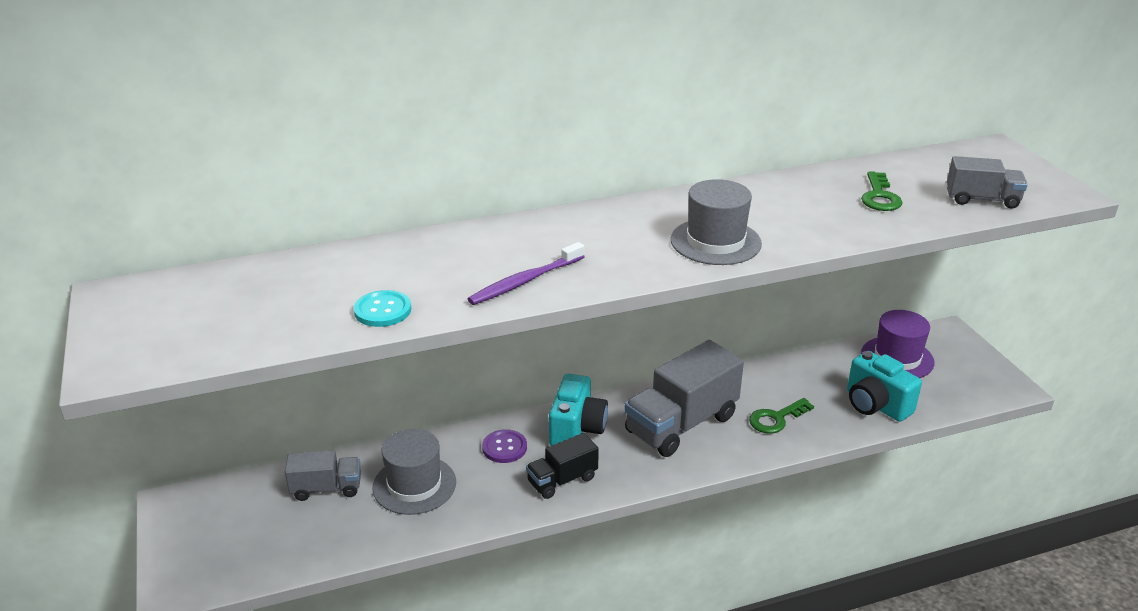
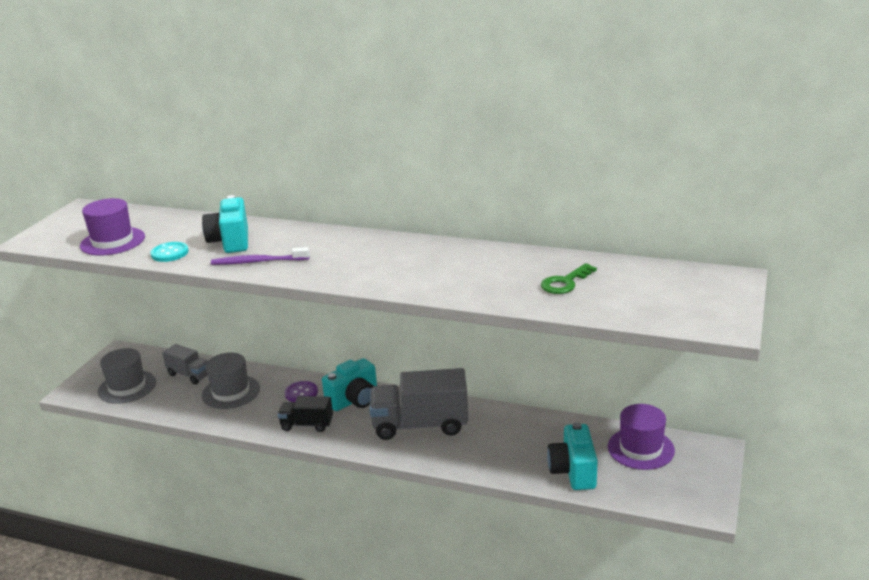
camera: 40 degrees right, 5 degrees down
(261, 324) = (112, 241): none -> purple hat
(441, 269) = (230, 242): none -> turquoise camera
(715, 242) = (399, 275): grey hat -> grey hat (127, 387)
(776, 419) = (487, 449): green key -> none
(982, 199) = (641, 308): grey truck -> none

